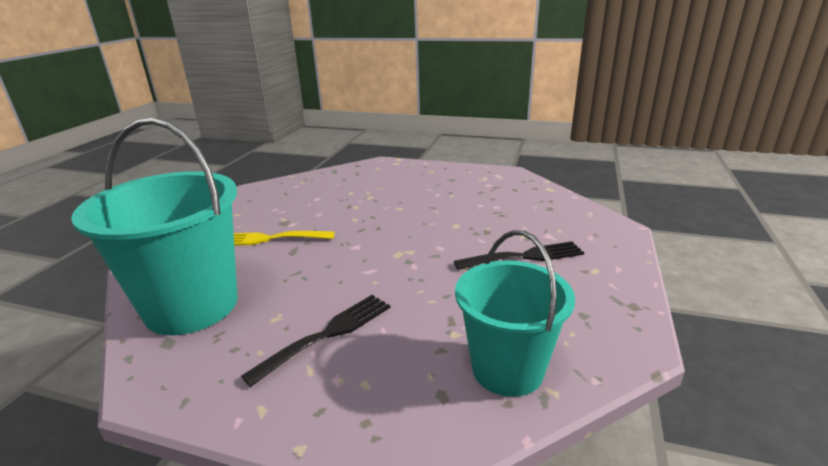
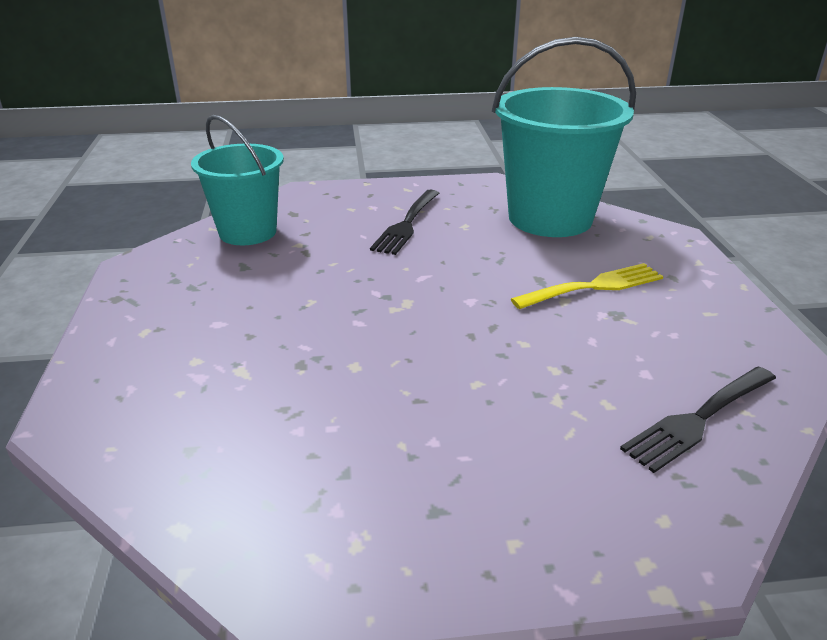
camera: 155 degrees right, 5 degrees up
(524, 257) = (238, 331): black fork -> black fork (699, 419)

